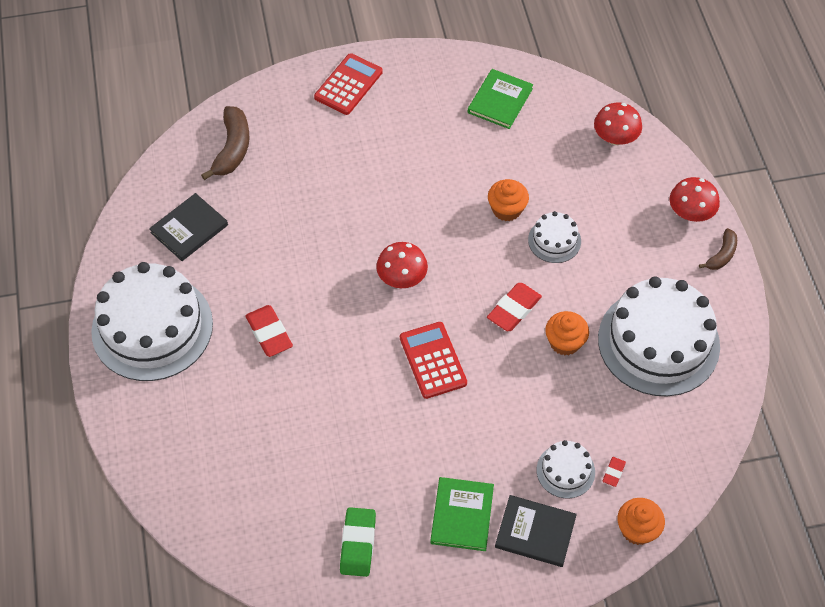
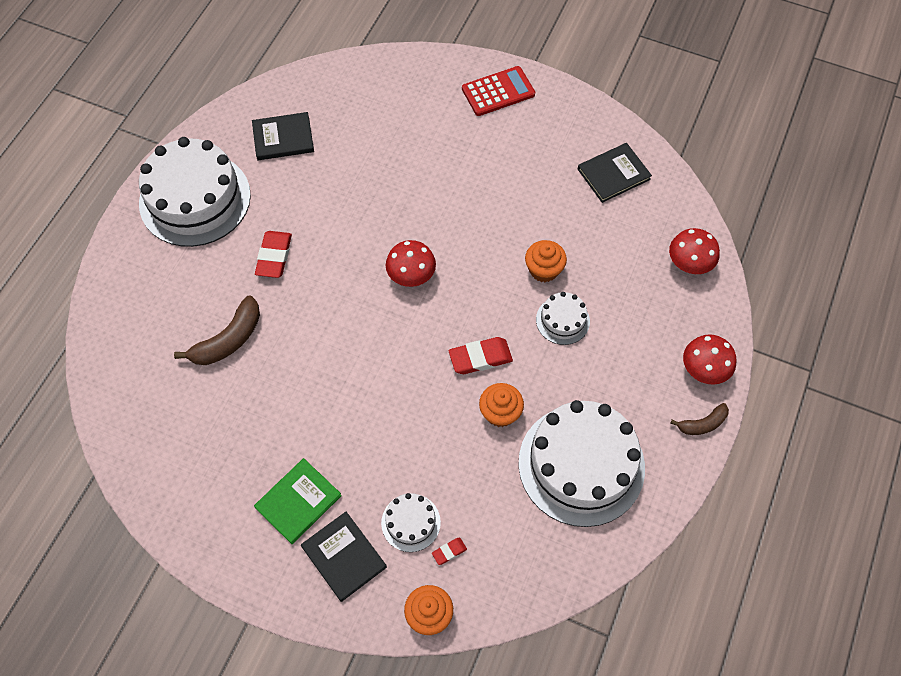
camera: 35 degrees right, 5 degrees up
(232, 149) = (366, 93): brown banana -> brown banana (228, 340)
(358, 544) = (201, 469): green eraser -> none
(432, 360) = (380, 358): red calculator -> none
(500, 100) = (613, 174): green book -> black book

